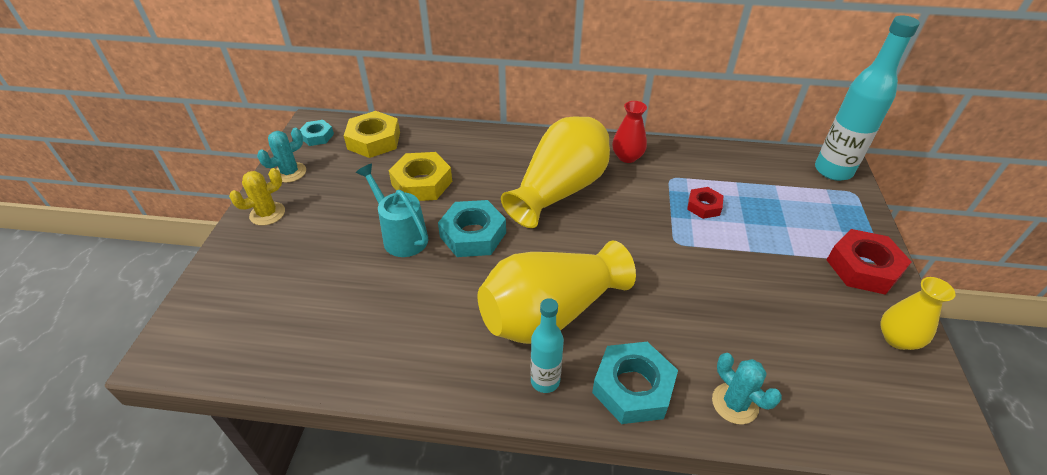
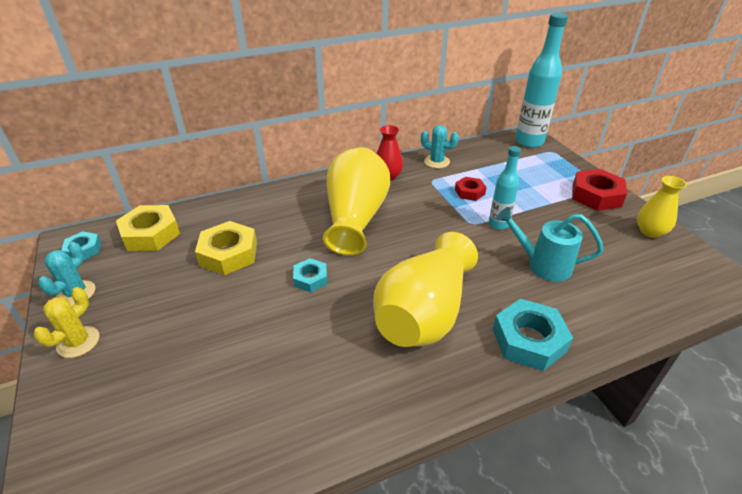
camera: 30 degrees left, 5 degrees down
(401, 236) = (244, 306): turquoise watering can -> turquoise watering can (543, 265)
(473, 235) = (310, 279): turquoise nut -> turquoise nut, size x0.58
(545, 381) = (463, 367): turquoise bottle -> turquoise bottle (498, 224)
(735, 403) = (600, 317): turquoise cactus -> turquoise cactus (436, 162)

